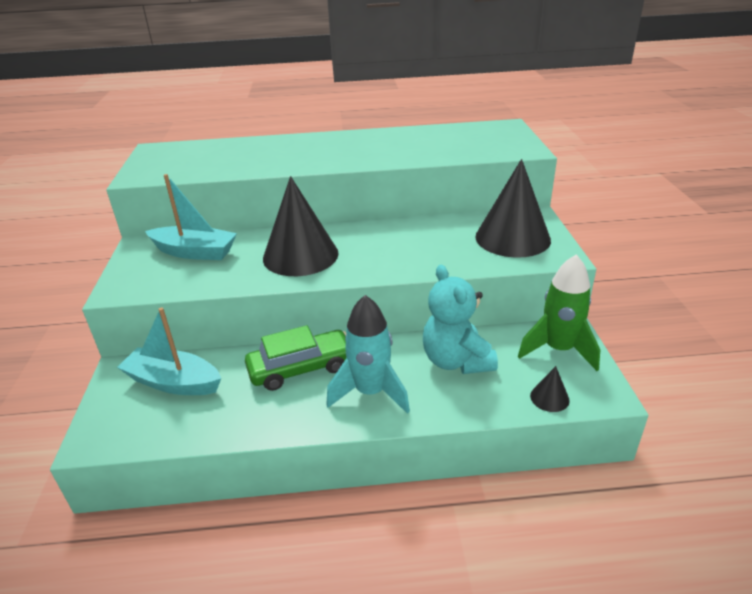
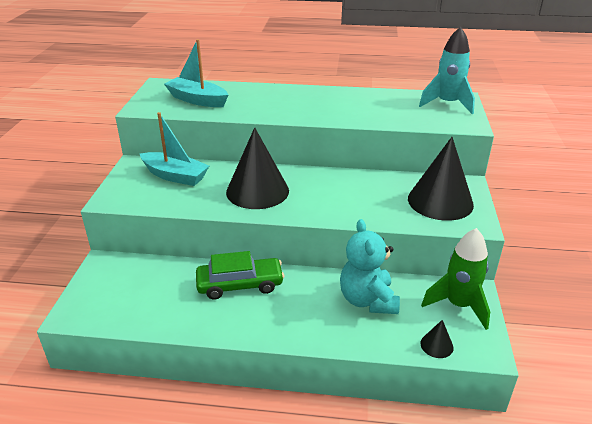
camera: 10 degrees right, 0 degrees up
(173, 382) = (139, 279): turquoise boat -> turquoise boat (197, 100)
(370, 392) = (289, 314): turquoise rocket -> turquoise rocket (447, 104)

